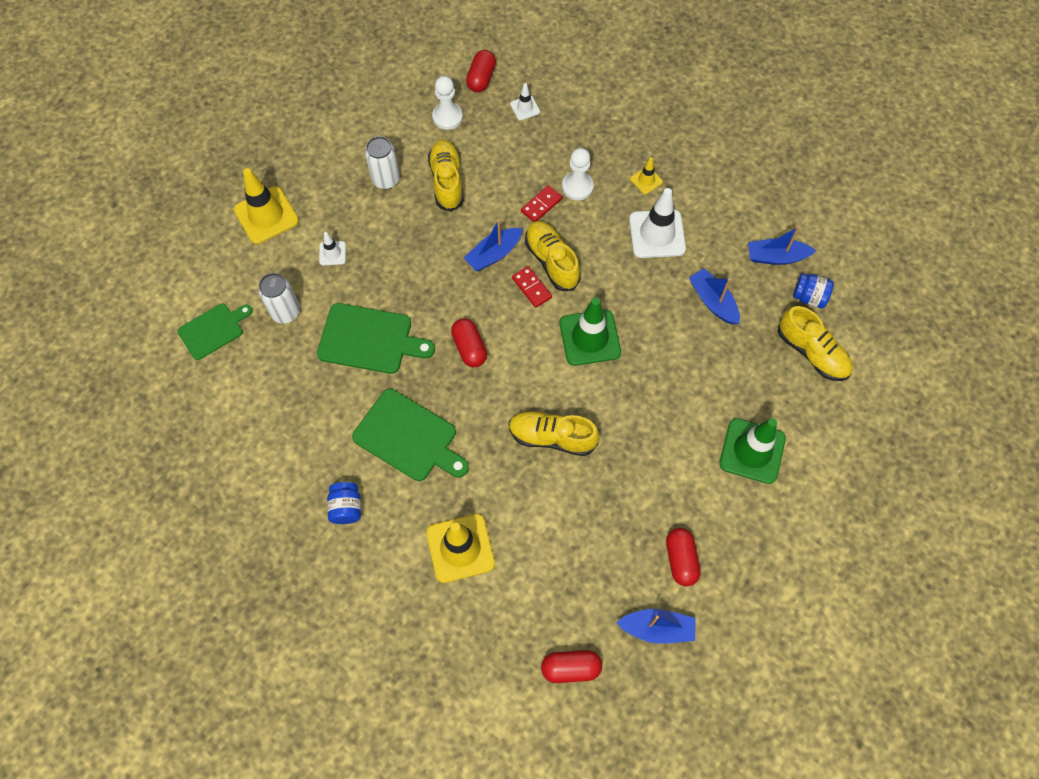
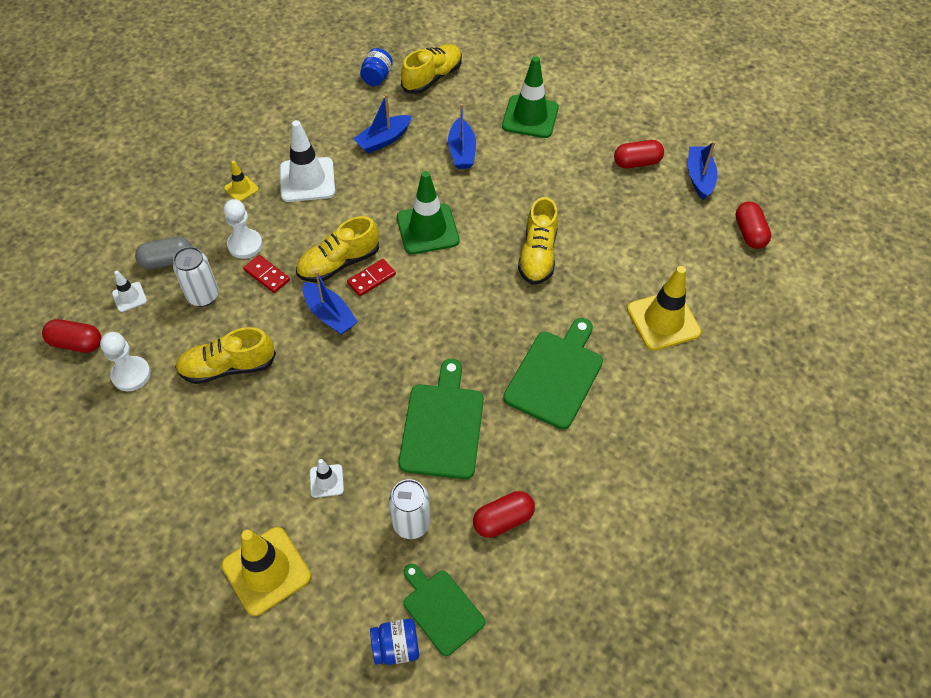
camera: 95 degrees left, 10 degrees down
(346, 508) = (643, 425): blue jar -> blue jar (396, 647)
(386, 180) = (220, 433): white can -> white can (203, 296)
(469, 348) = (446, 329): red capsule -> red capsule (503, 520)
(562, 131) = (167, 261): none -> grey capsule
(776, 257) = (335, 97): blue boat -> blue boat (462, 151)

